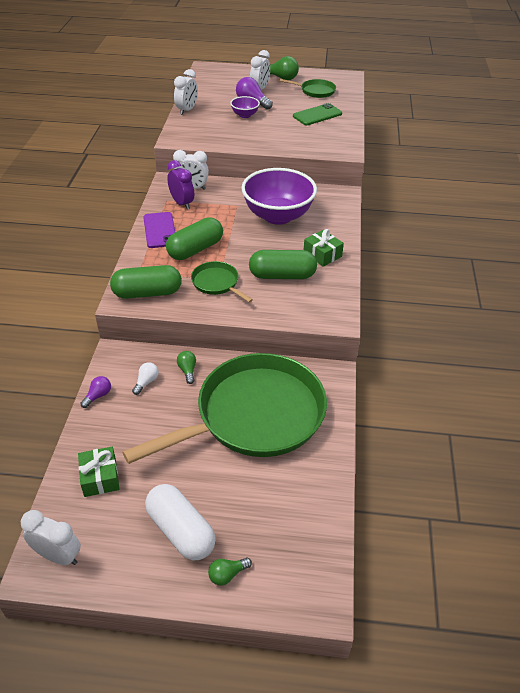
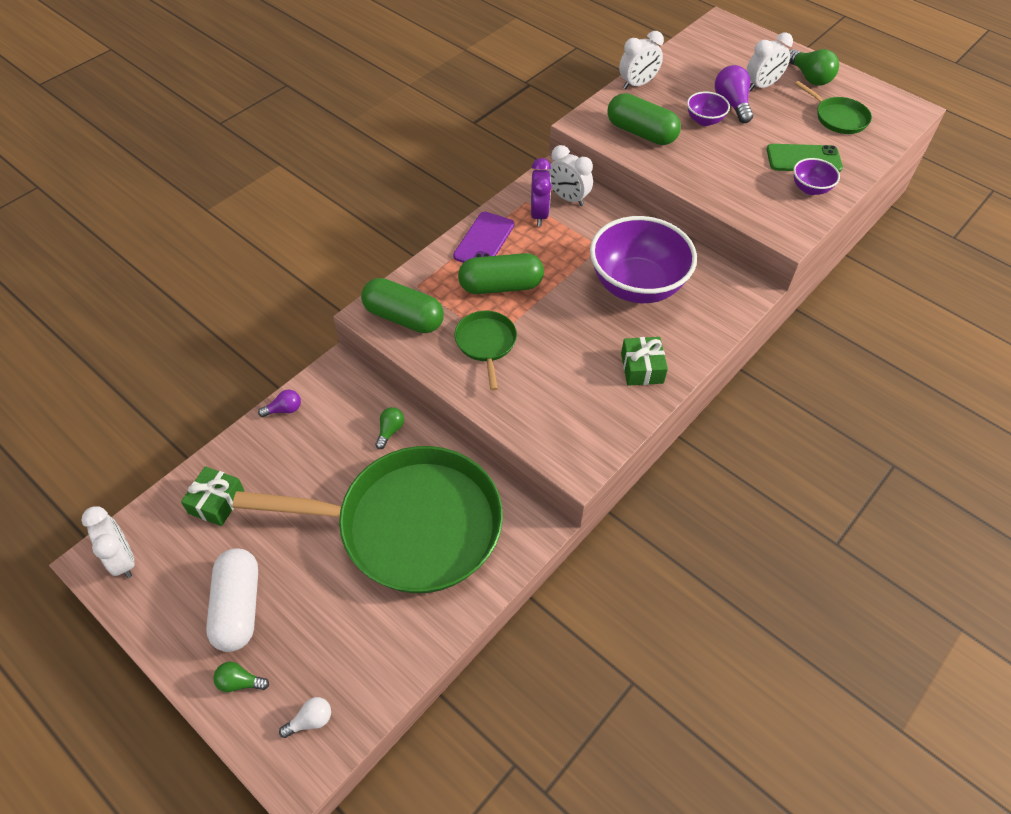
camera: 35 degrees right, 10 degrees up
(146, 382) = (340, 421): white light bulb -> white light bulb (310, 720)
(282, 275) = (567, 372): green capsule -> green capsule (641, 133)
(335, 127) = (810, 189): none -> purple bowl

